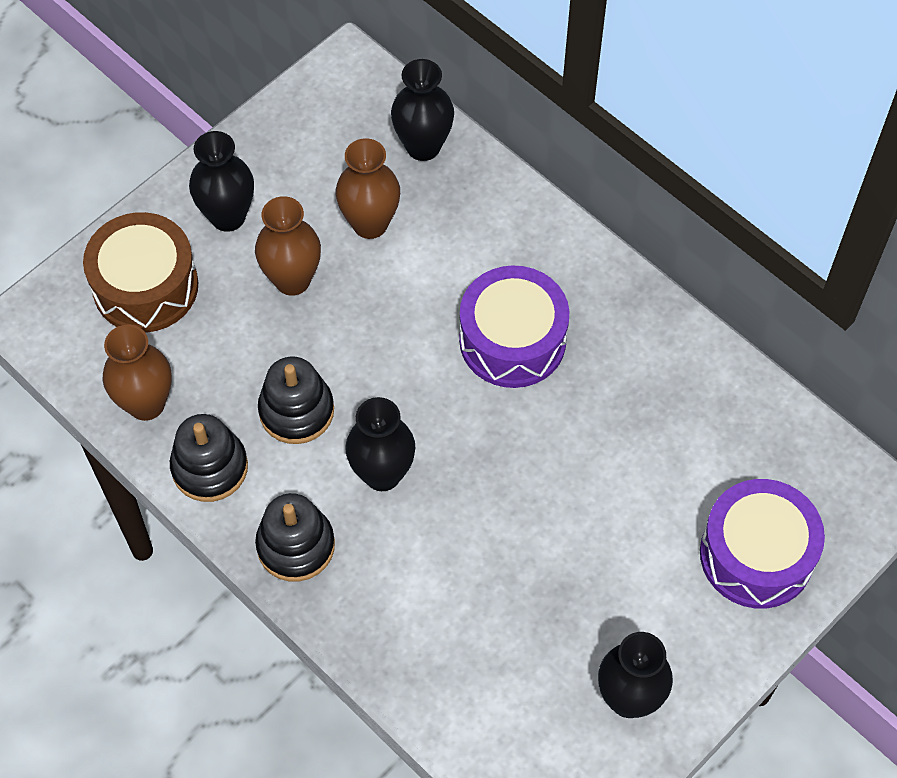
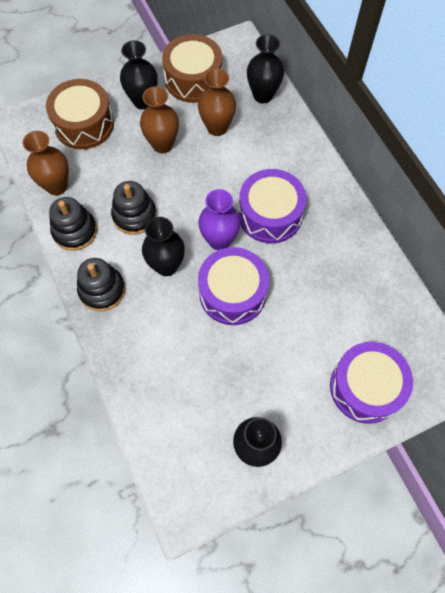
camera: 20 degrees right, 5 degrees up
(297, 154) = (193, 79): none -> brown drum
(449, 406) = (219, 240): none -> purple vase
(503, 482) = (232, 293): none -> purple drum

